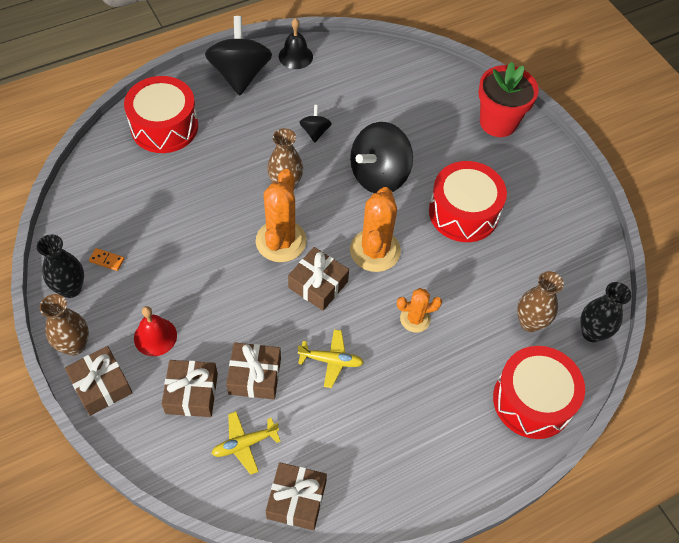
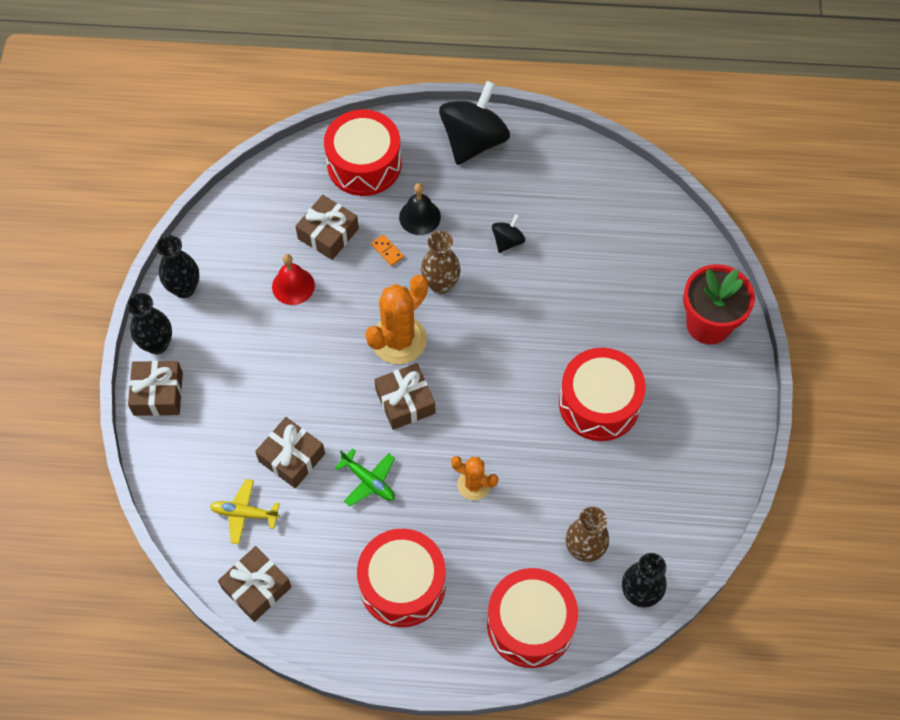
camera: 35 degrees right, 5 degrees up
(74, 345) = (157, 344): brown vase -> black vase
(107, 260) = (230, 277): orange domino -> orange domino (387, 251)
(155, 336) = (229, 373): red bell -> red bell (293, 286)
(191, 393) = (228, 443): brown gift -> brown gift (328, 233)
(295, 56) = (543, 146): black bell -> black bell (419, 217)
(331, 360) = (369, 481): yellow plane -> green plane
(375, 250) = (482, 396): orange cactus -> none
(379, 175) = (540, 320): black spinning top -> none
(414, 427) = (402, 584): none -> red drum

